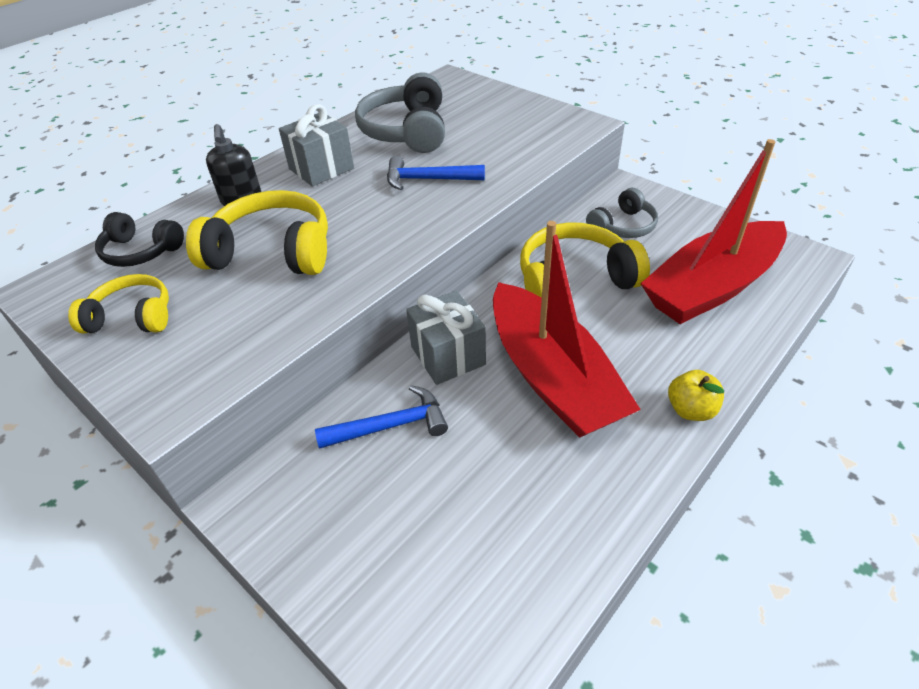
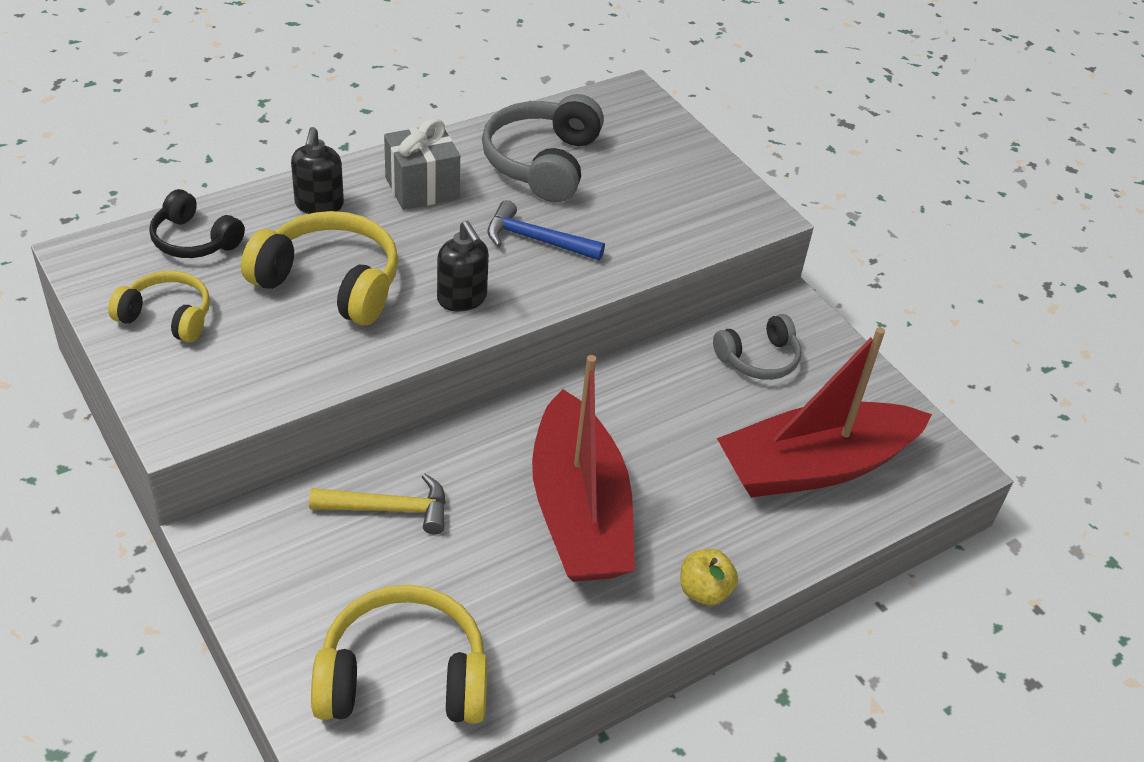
camera: 10 degrees right, 0 degrees up
(389, 234) = (462, 299): none -> black soap dispenser
(390, 426) = (389, 509): blue hammer -> yellow hammer
(447, 355) = (480, 453): grey gift -> none
(574, 280) = (663, 409): yellow headphones -> yellow headphones (403, 677)

